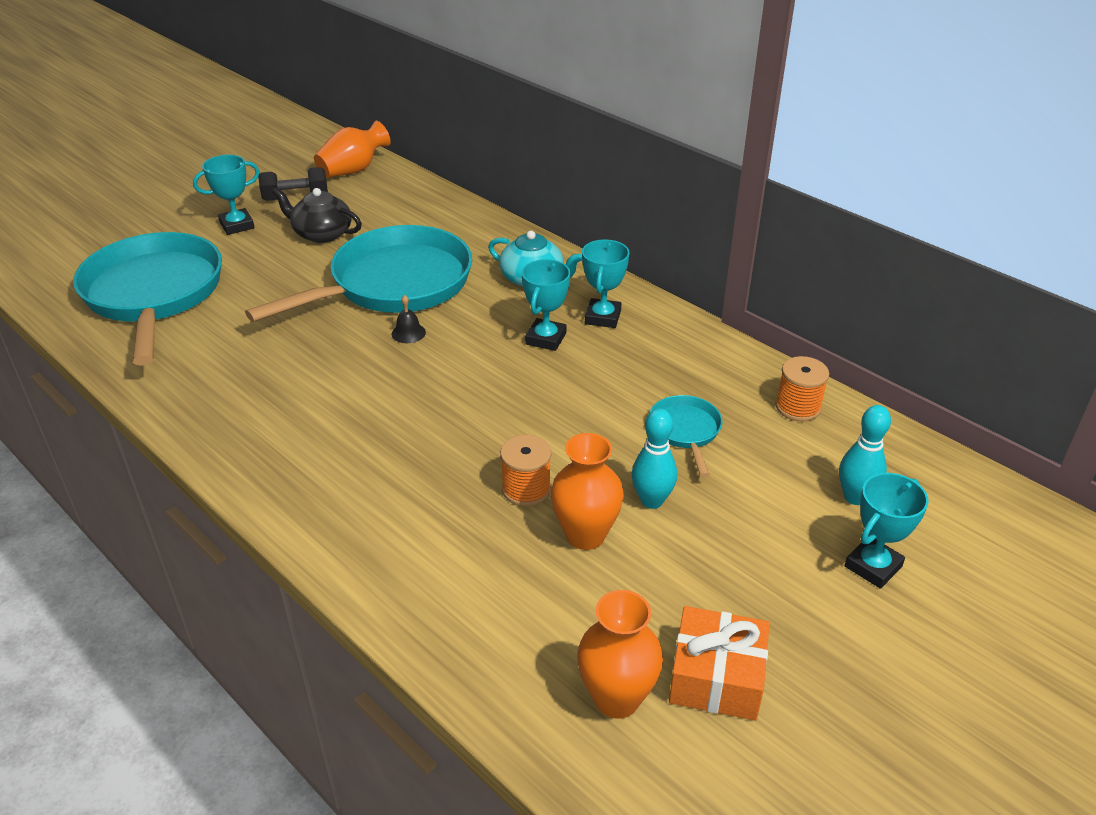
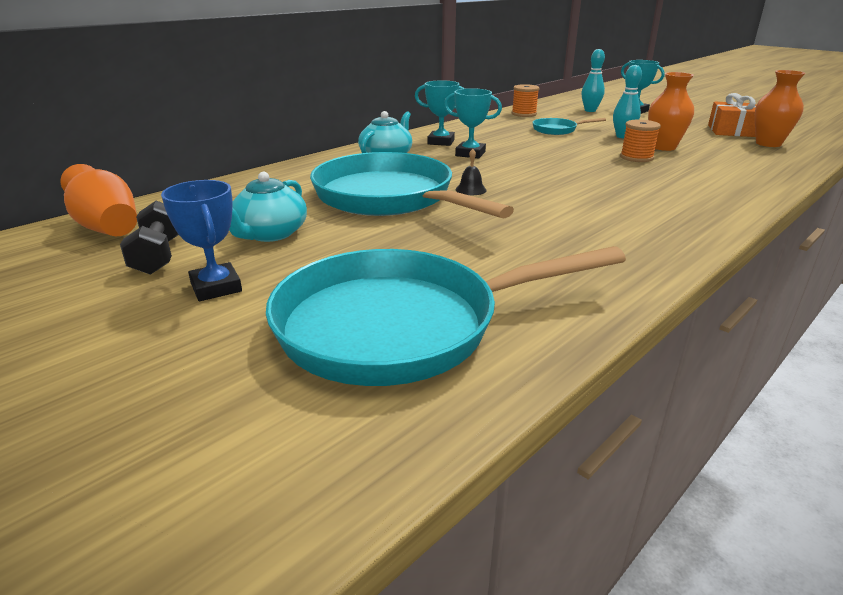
camera: 90 degrees left, 10 degrees down
(237, 225) = (216, 287): turquoise trophy -> blue trophy
(322, 233) = (270, 234): black teapot -> turquoise teapot

